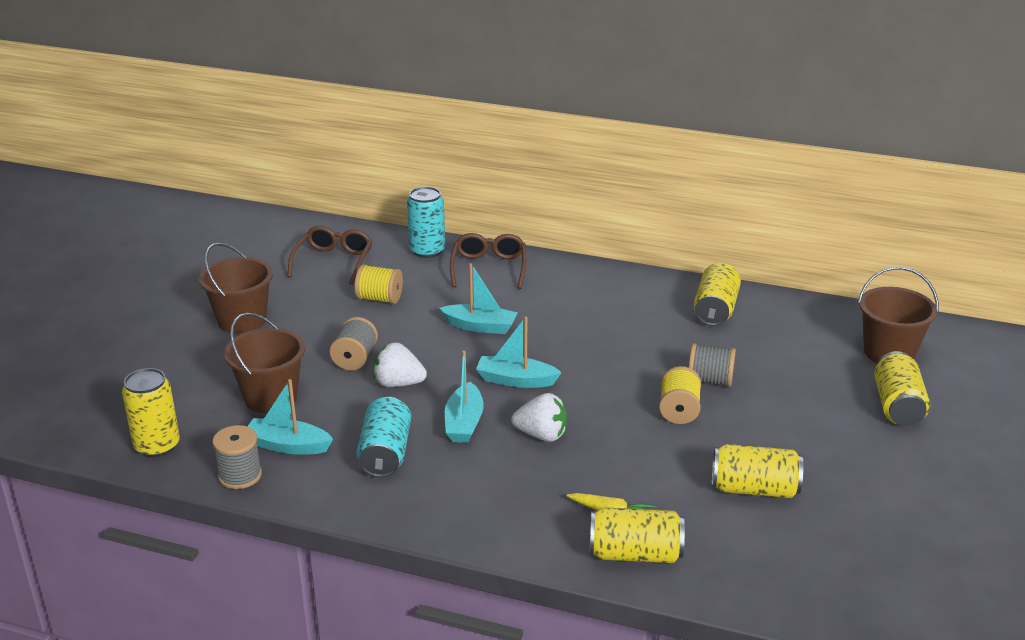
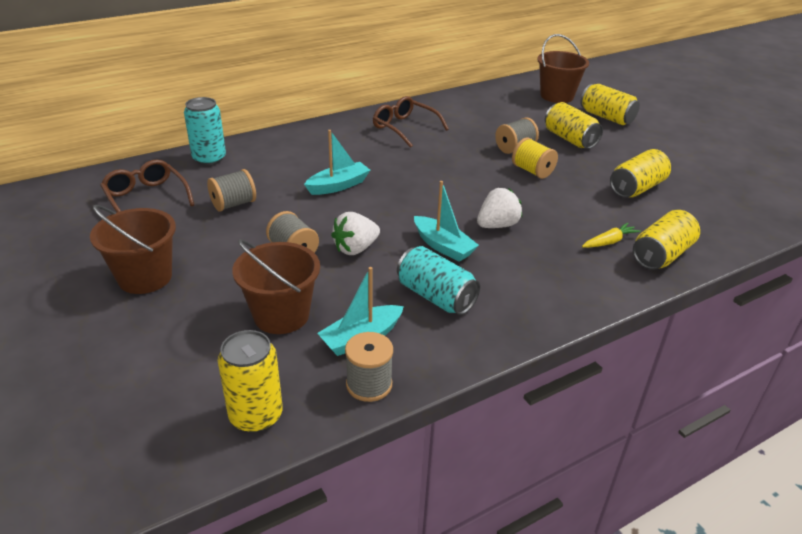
camera: 50 degrees left, 5 degrees up
(379, 299) = (233, 204): yellow spool -> grey spool
(489, 268) = (274, 149): brown glasses -> brown glasses (404, 128)
(516, 380) = (422, 204): turquoise boat -> none
(715, 310) = (447, 113): yellow can -> yellow can (570, 139)

